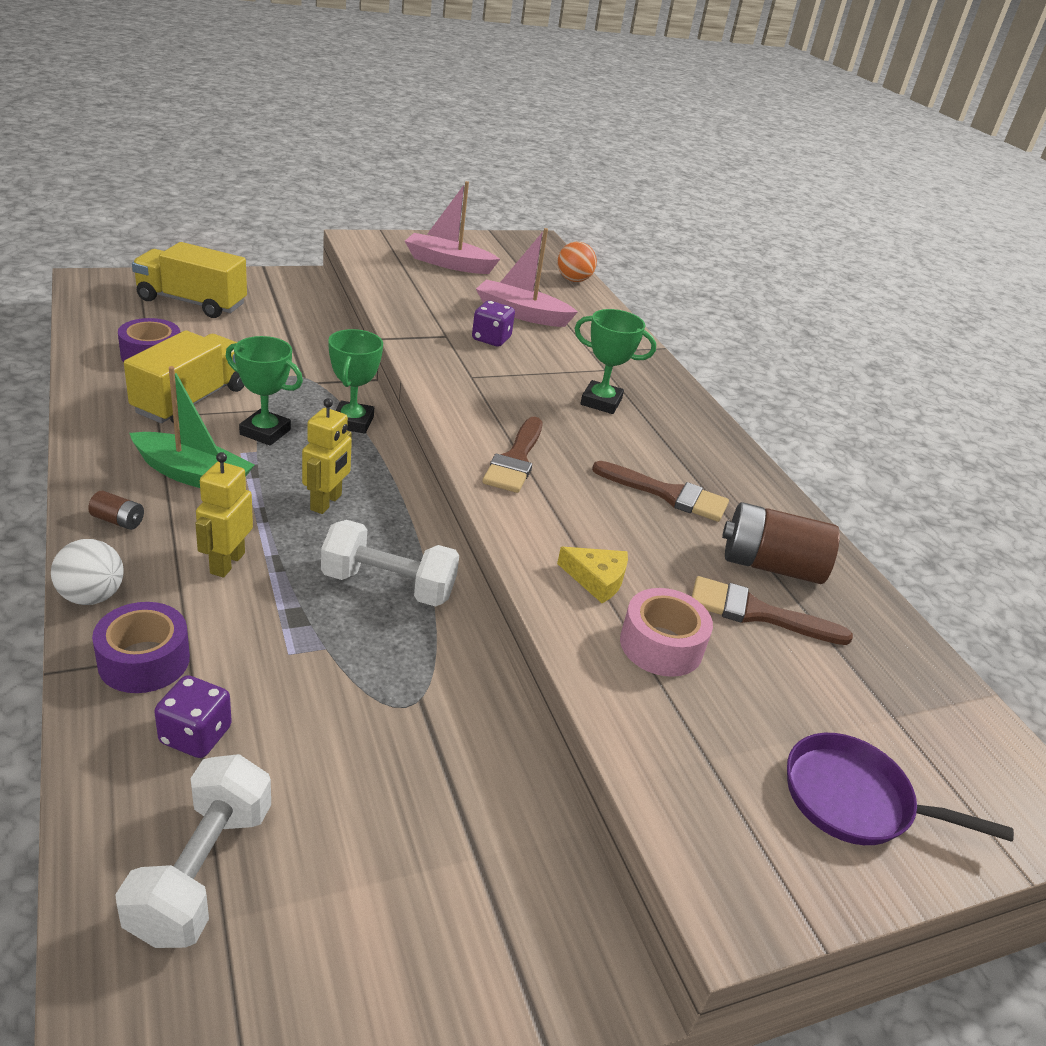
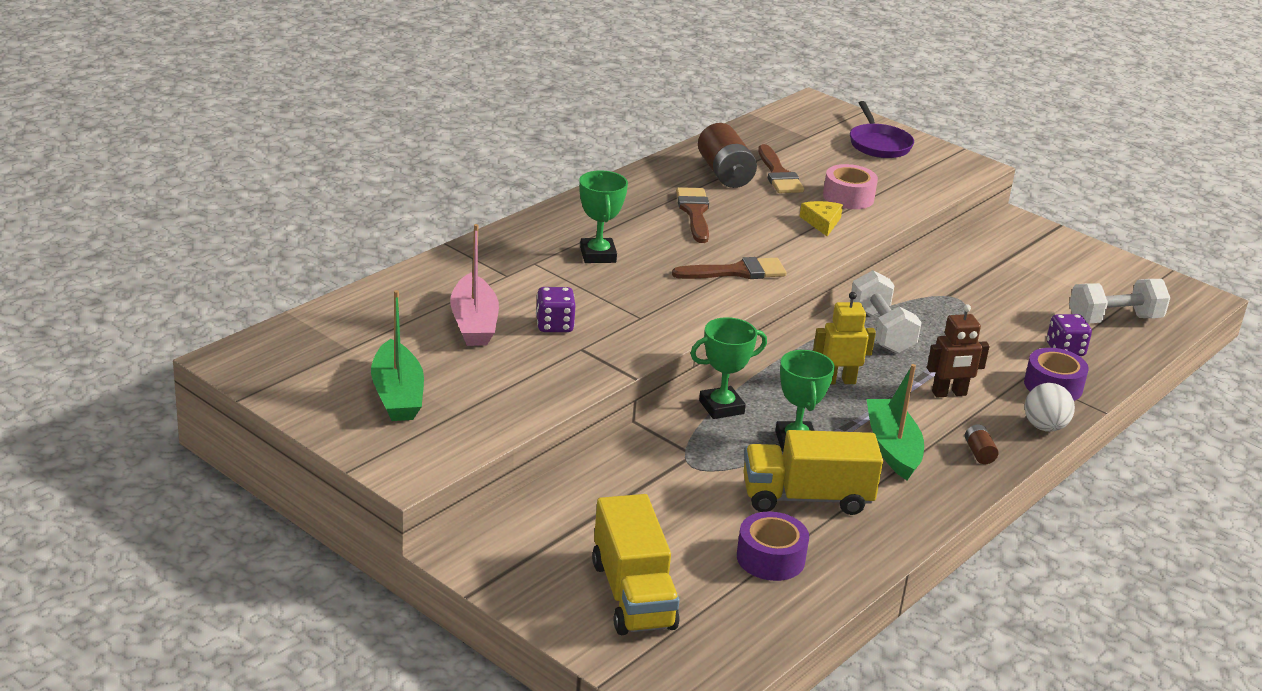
camera: 115 degrees left, 5 degrees down
(227, 563) = (949, 393): yellow robot -> brown robot
(448, 263) = (397, 395): pink boat -> green boat
(573, 280) = (337, 313): orange ball -> none

